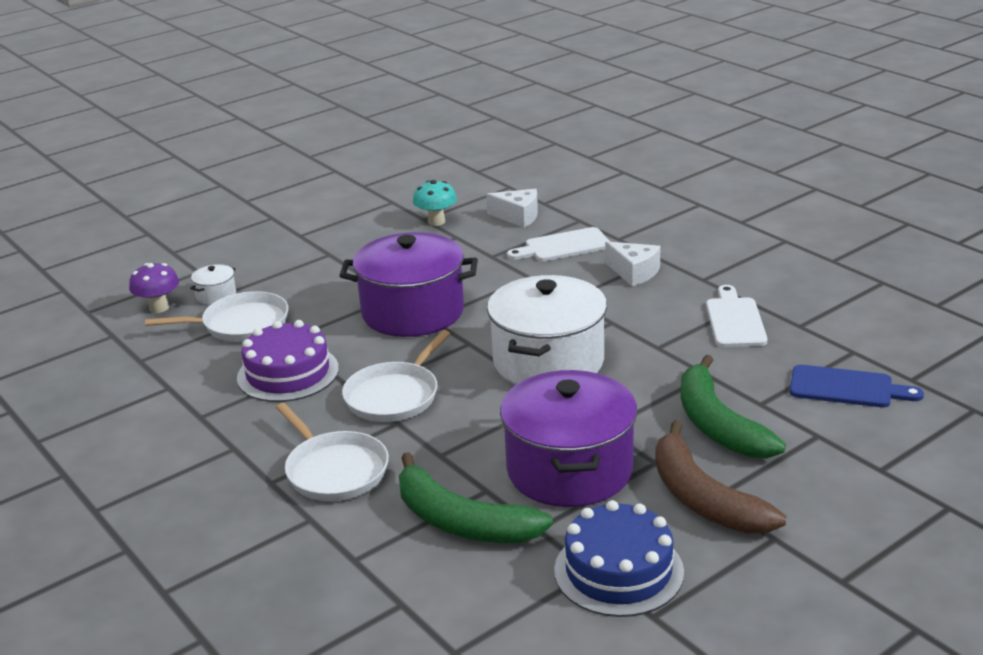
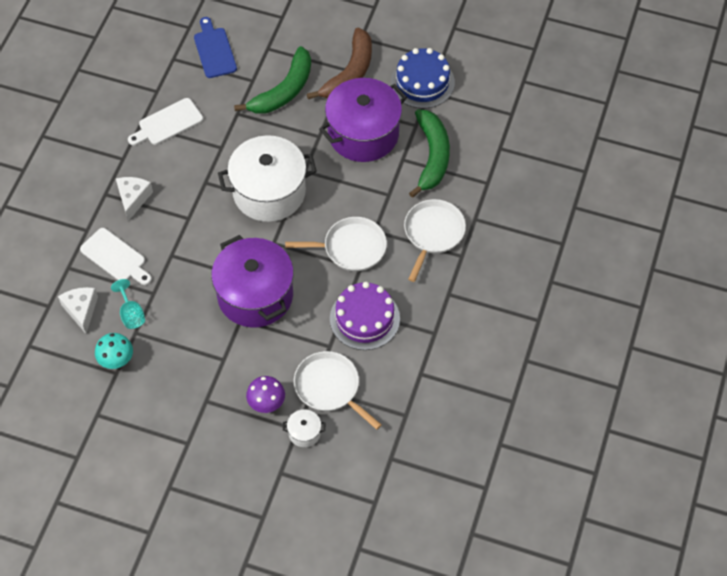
camera: 125 degrees left, 30 degrees up
(159, 308) = (341, 458): purple mushroom -> purple mushroom (266, 404)
(481, 239) = (131, 314): none -> turquoise goblet

